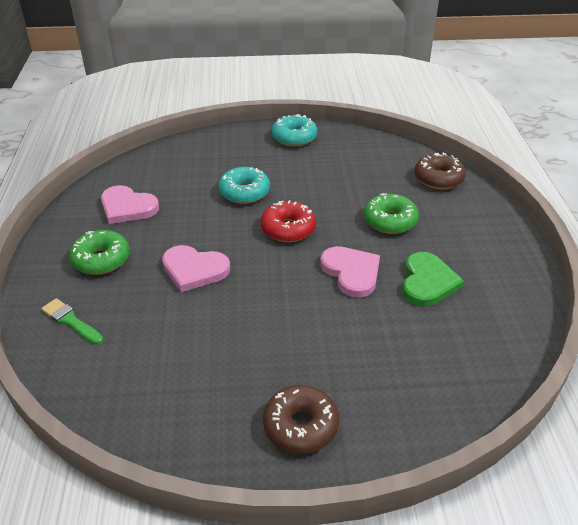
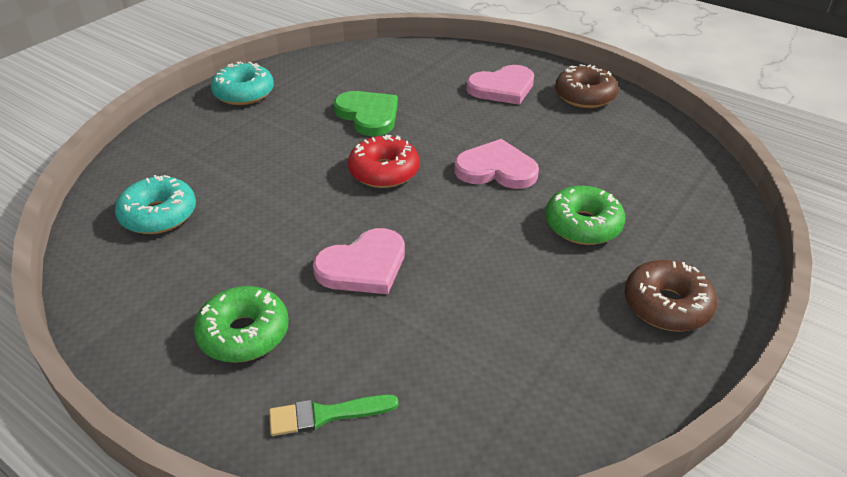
camera: 50 degrees left, 0 degrees up
(127, 207) = (175, 265): pink heart -> pink heart (502, 88)
(244, 192) = (284, 168): turquoise donut -> turquoise donut (159, 215)
(390, 221) = (453, 112): green donut -> green donut (583, 225)
(427, 282) = (557, 138): green heart -> green heart (368, 115)
(438, 178) = (431, 59): brown donut -> brown donut (584, 96)

